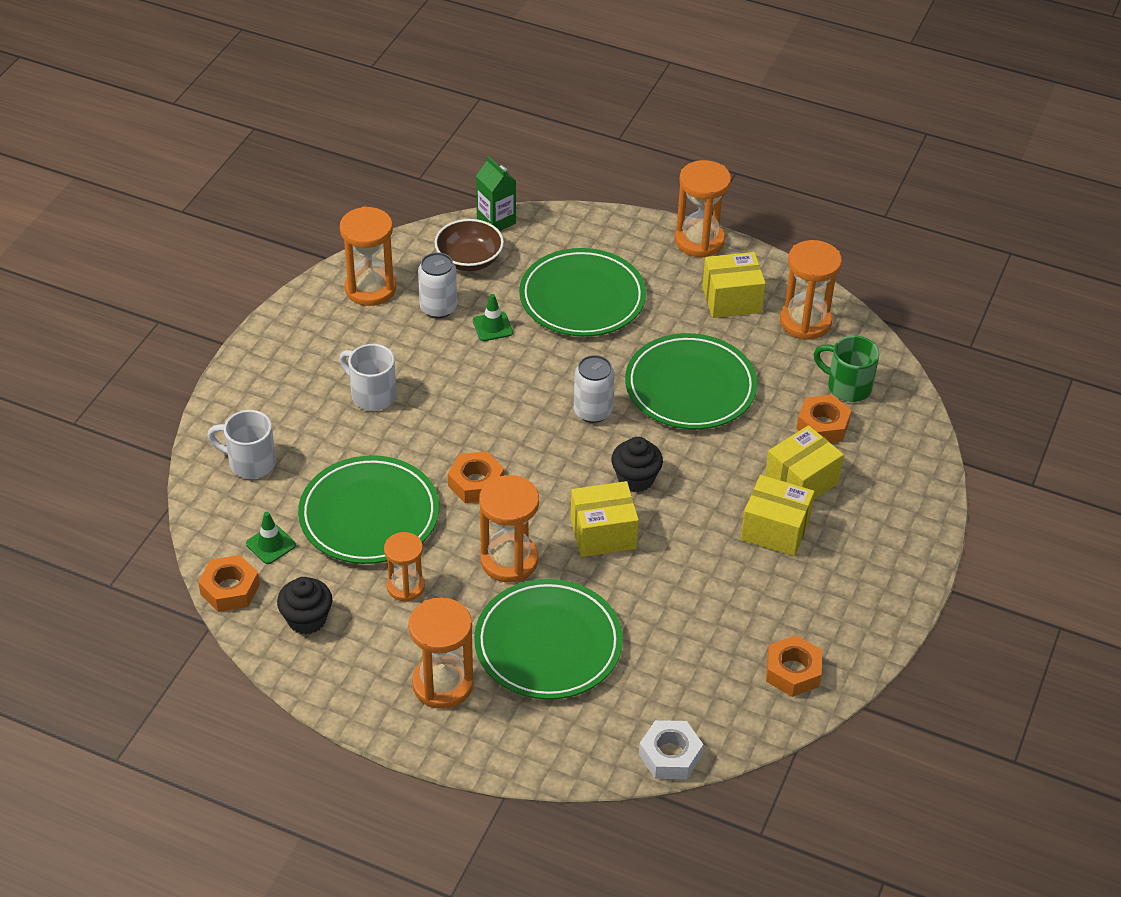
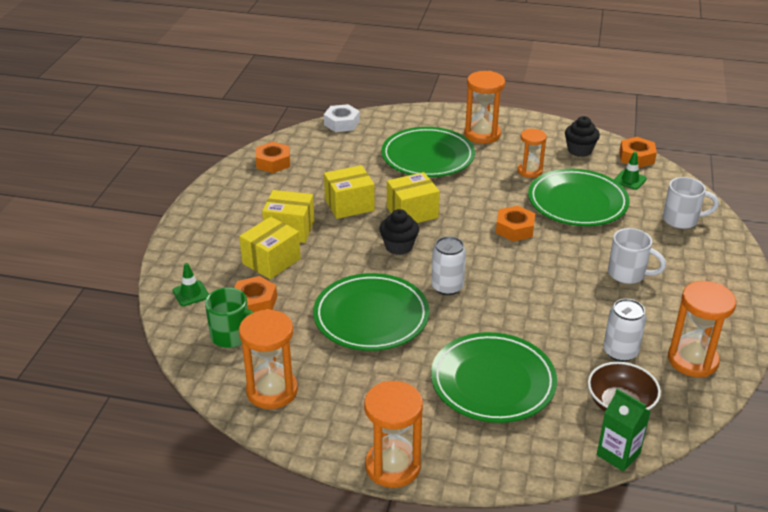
camera: 170 degrees right, 10 degrees down
(492, 327) = (562, 342): green traffic cone -> green traffic cone (191, 293)
(509, 560) = (470, 191): orange hourglass -> none
(731, 299) = (347, 403): yellow box -> yellow box (349, 205)

